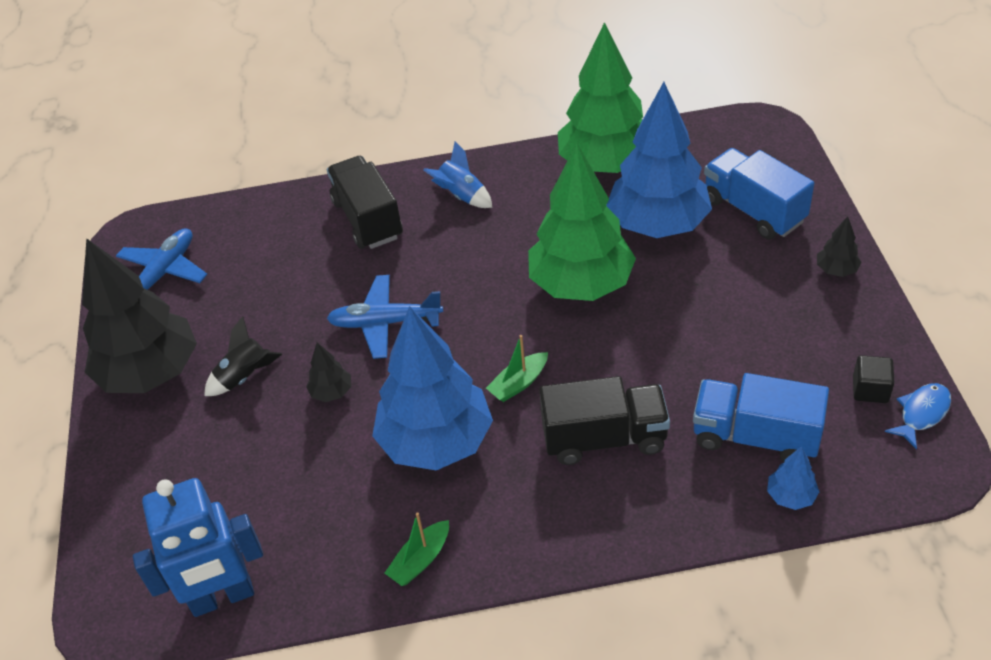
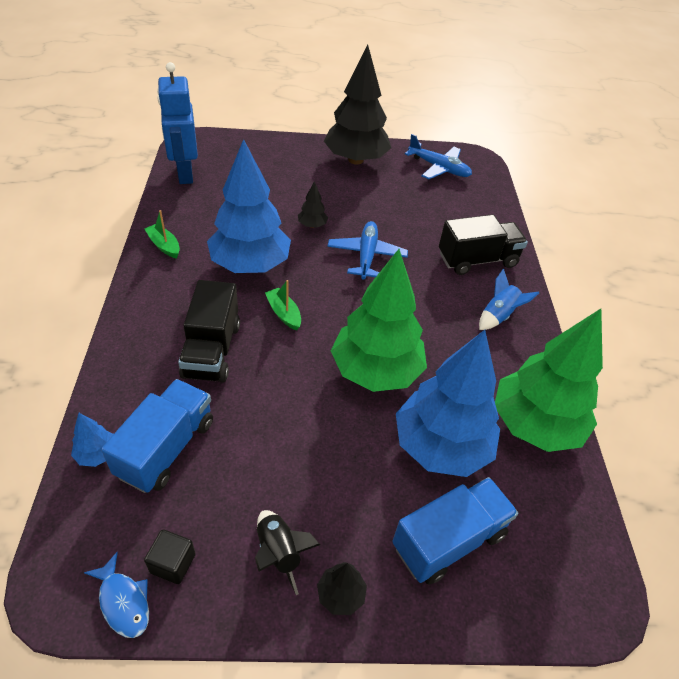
camera: 90 degrees right, 0 degrees up
(244, 376) = (339, 192): black rocket -> black rocket (279, 552)

